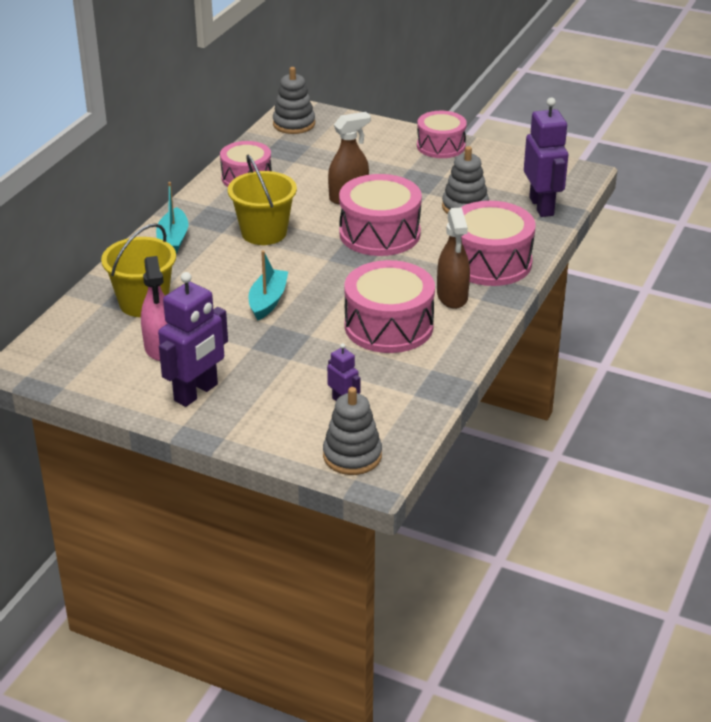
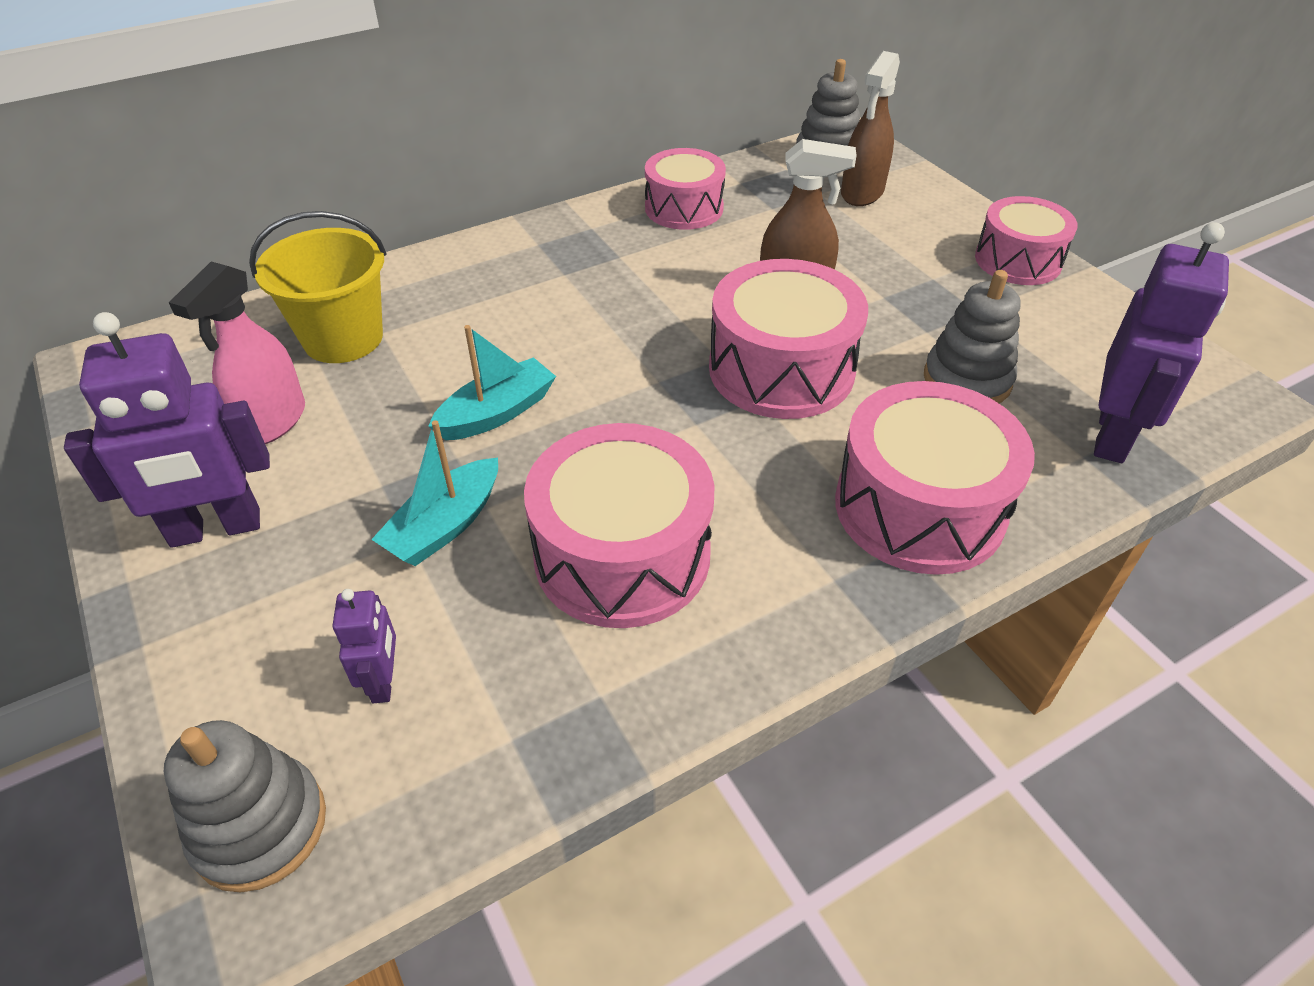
camera: 35 degrees right, 10 degrees up
(173, 240) = (491, 260): turquoise boat -> turquoise boat (445, 526)
(264, 233) = (616, 298): yellow bucket -> none
(452, 297) = (787, 549): brown spray bottle -> brown spray bottle (862, 193)

